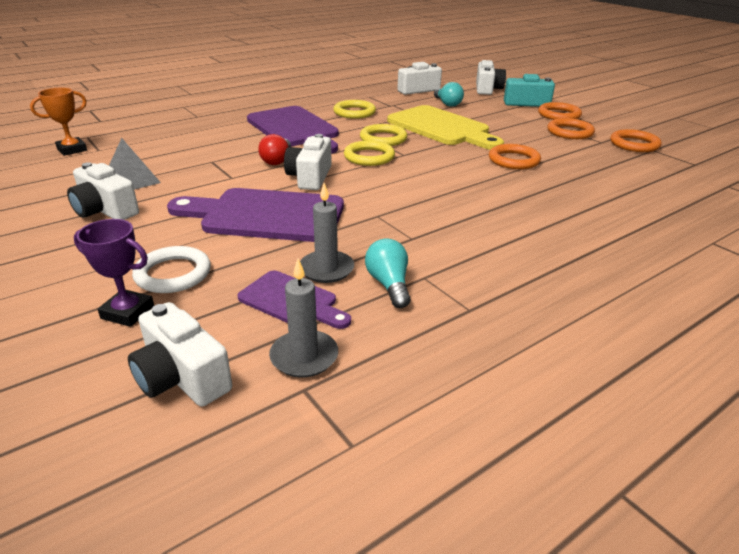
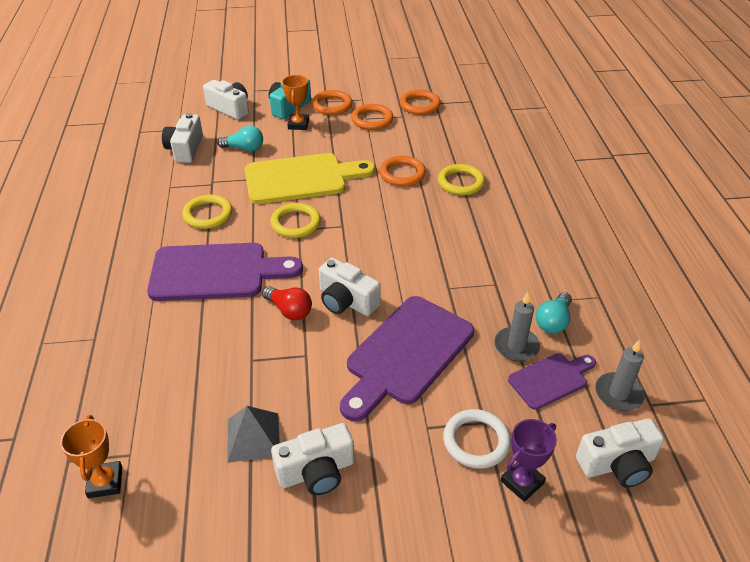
camera: 60 degrees left, 10 degrees up
(369, 157) = (331, 248): yellow ring -> yellow ring (461, 182)
(389, 284) = (553, 321): turquoise light bulb -> turquoise light bulb turned 75 degrees counterclockwise
(509, 111) = (298, 124): none -> orange trophy

